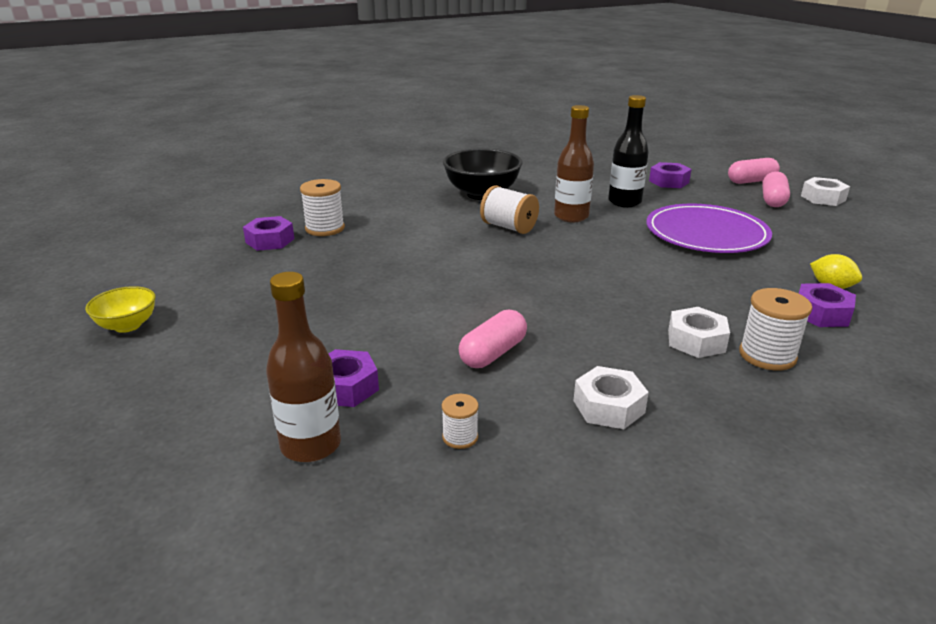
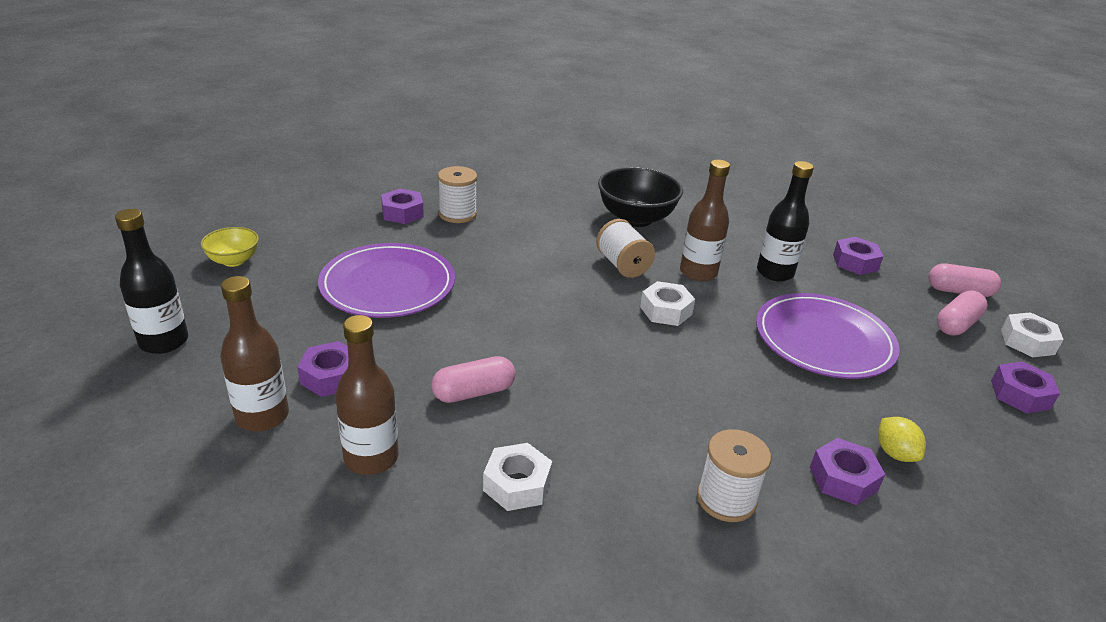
camera: 25 degrees right, 5 degrees up
(120, 420) = (164, 342): none -> black bottle
(319, 298) = (388, 285): none -> purple plate
(460, 437) = (371, 458): white spool -> brown bottle
(696, 341) = (671, 454): white nut -> white nut (666, 311)
(855, 228) = (1020, 394): none -> purple nut

